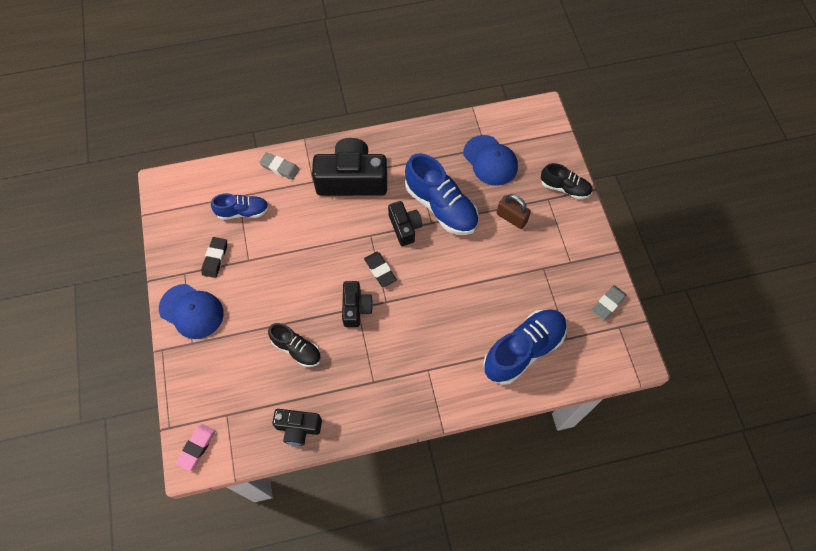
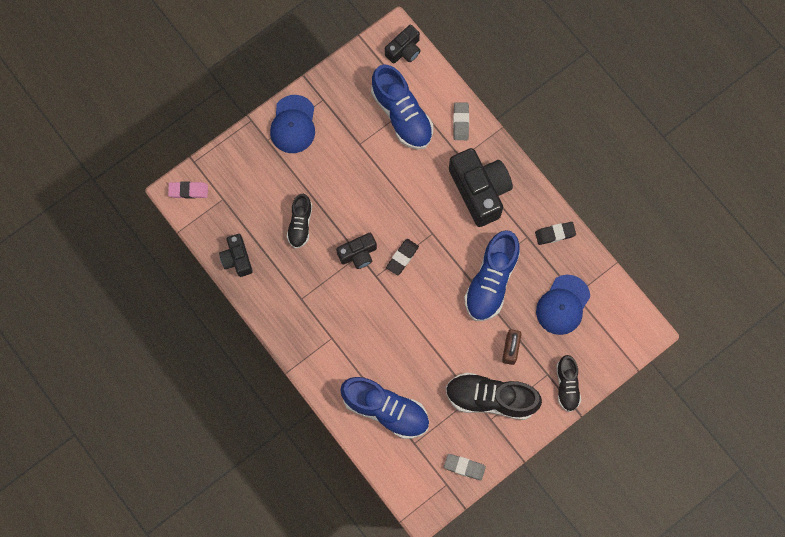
camera: 65 degrees right, 10 degrees up
(215, 258) = (347, 116): black eraser -> black eraser (555, 234)
(243, 212) = (402, 115): blue shoe -> blue shoe, size x1.72
(405, 227) = (454, 259): black camera -> black camera (404, 50)
(551, 253) = (491, 398): none -> black shoe

